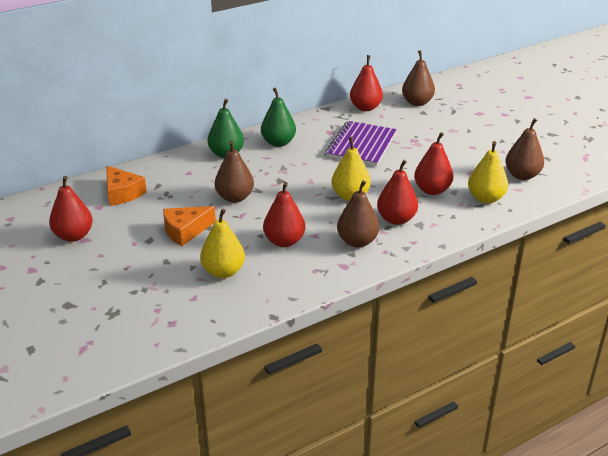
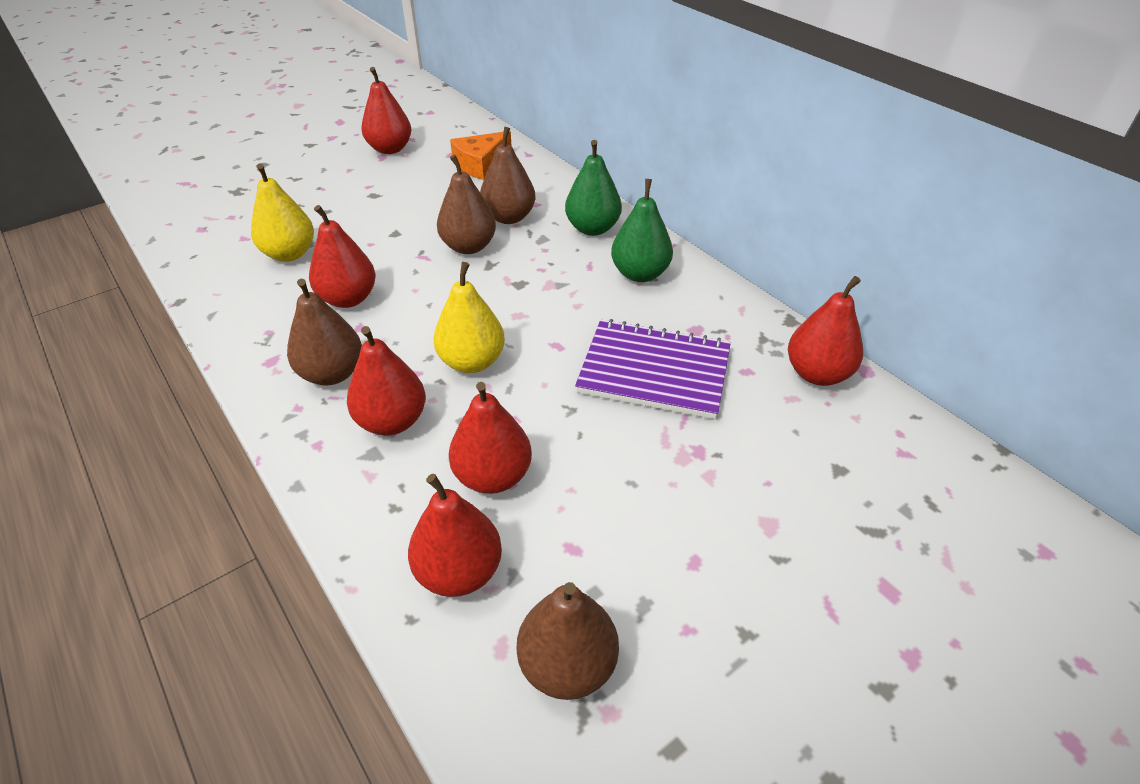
camera: 85 degrees right, 10 degrees up
(185, 231) = (388, 217): orange cheese -> none
(417, 102) = (885, 459): brown pear -> brown pear (509, 217)
(485, 198) = (459, 572): yellow pear -> red pear

